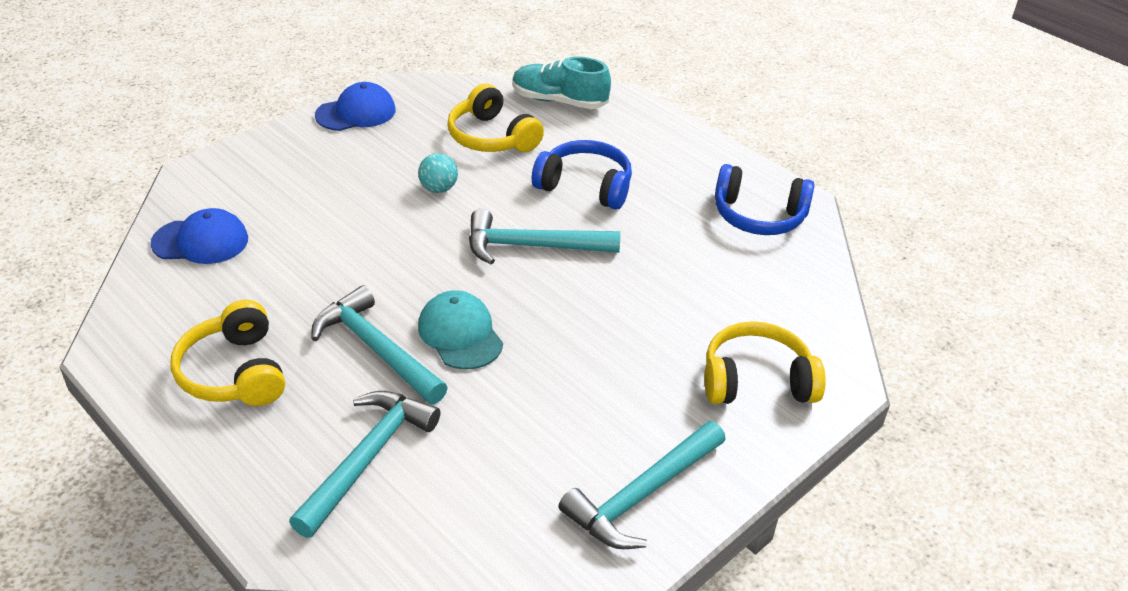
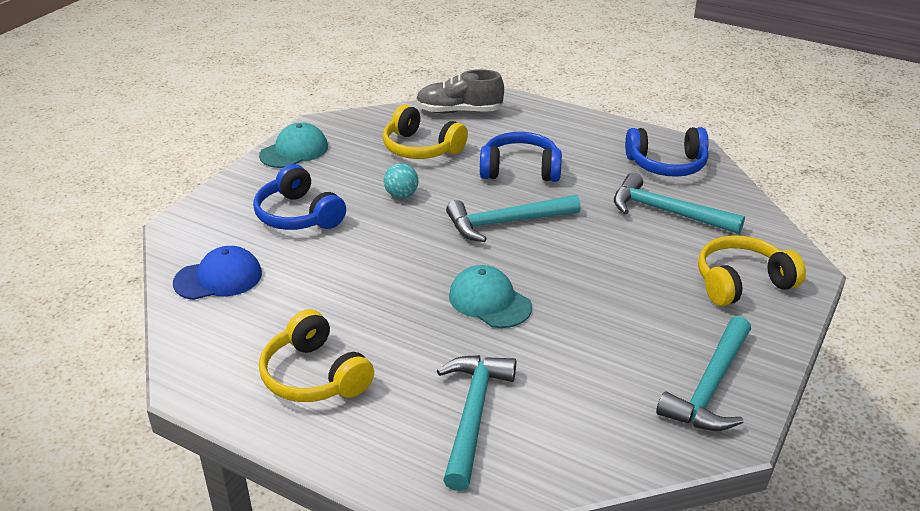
camera: 15 degrees left, 5 degrees down
(319, 188) = (298, 215): none -> blue headphones
(356, 113) = (294, 151): blue cap -> turquoise cap
(377, 349) = (427, 328): turquoise hammer -> turquoise hammer (667, 212)
(559, 101) = (459, 111): turquoise shoe -> grey shoe

